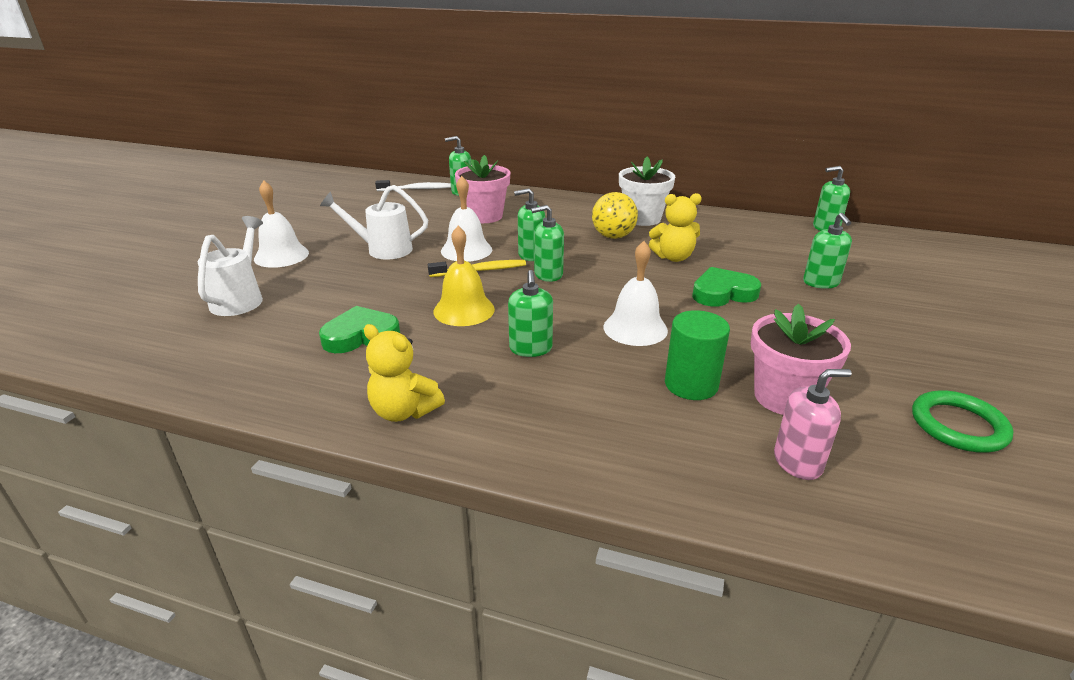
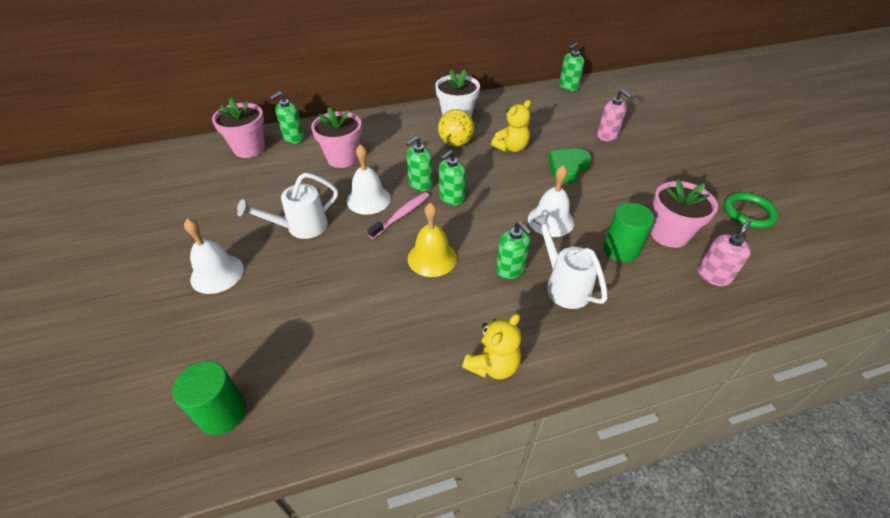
camera: 35 degrees left, 15 degrees up
(163, 337) = (222, 412): none -> green cylinder
(240, 299) = (240, 337): white watering can -> white watering can (564, 285)
(361, 336) = (387, 319): green heart -> none
(404, 411) = (493, 365): yellow teddy bear -> yellow teddy bear turned 45 degrees counterclockwise
(416, 189) = (249, 148): white toothbrush -> pink flower pot
(480, 270) = (401, 215): yellow toothbrush -> pink toothbrush
(821, 283) = (607, 136): green soap dispenser -> pink soap dispenser

